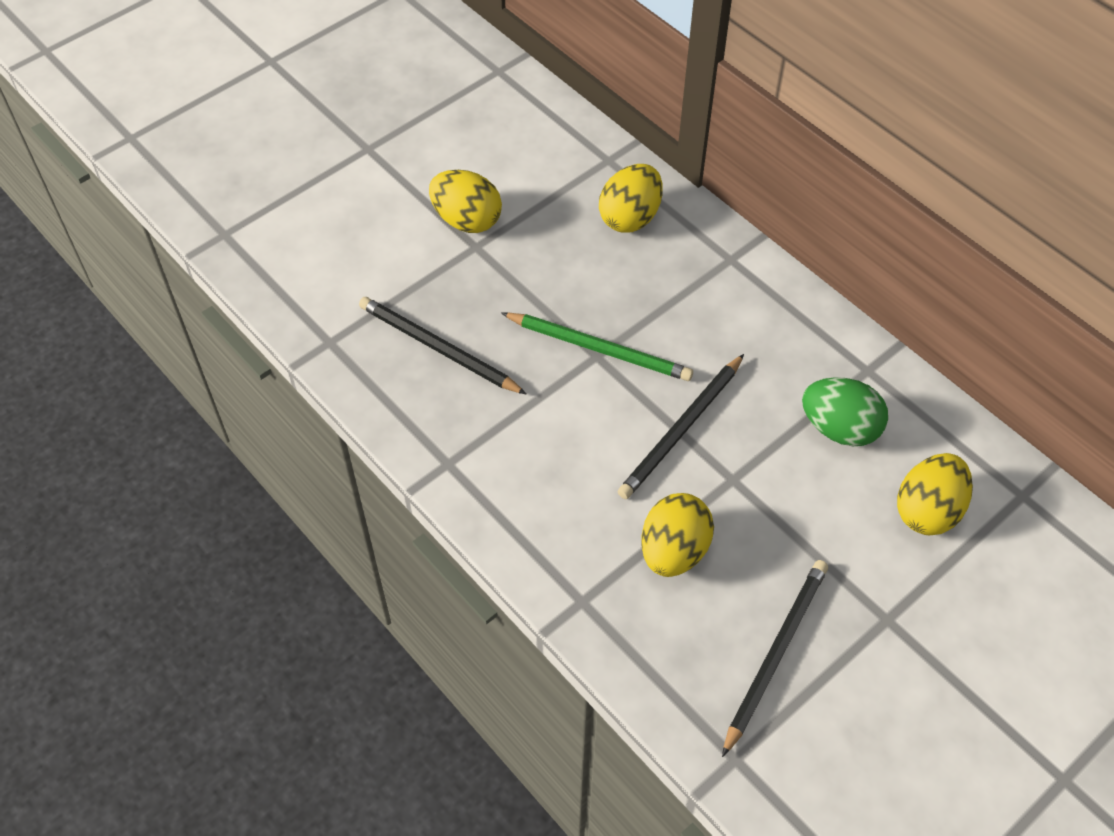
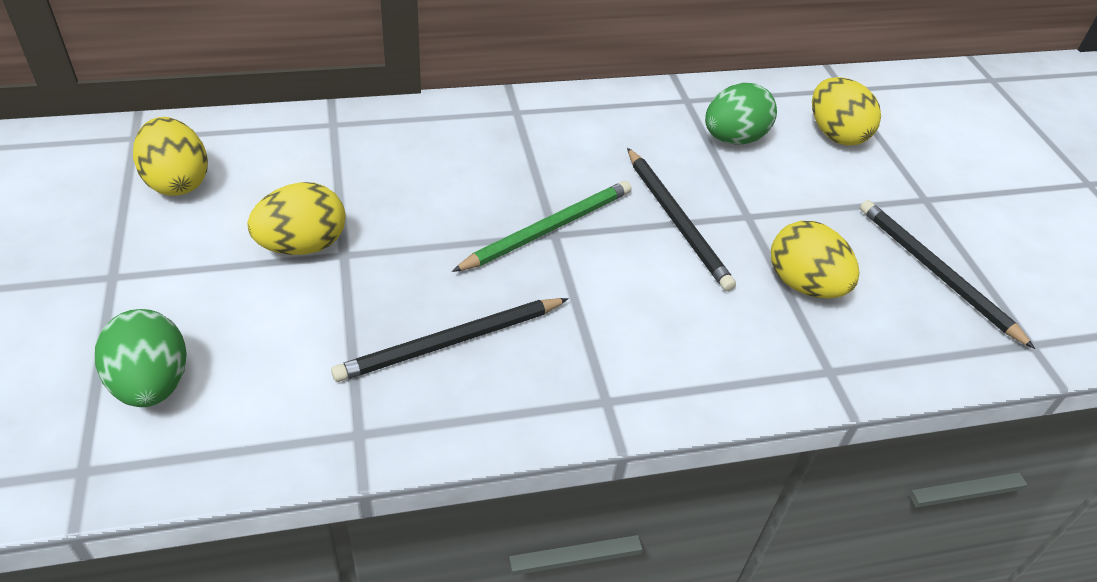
camera: 65 degrees left, 10 degrees down
(301, 222) = (152, 384): none -> green egg
(630, 217) = (414, 142): yellow egg -> yellow egg (177, 182)

